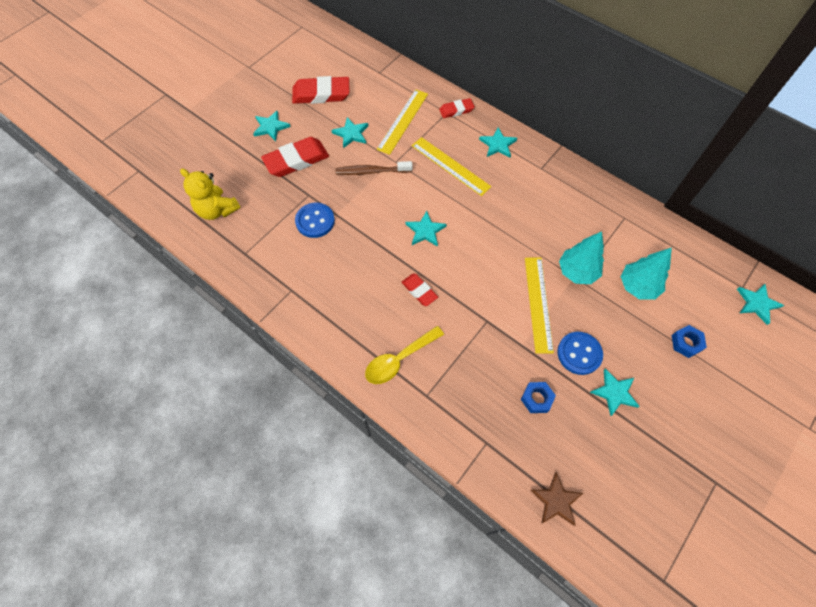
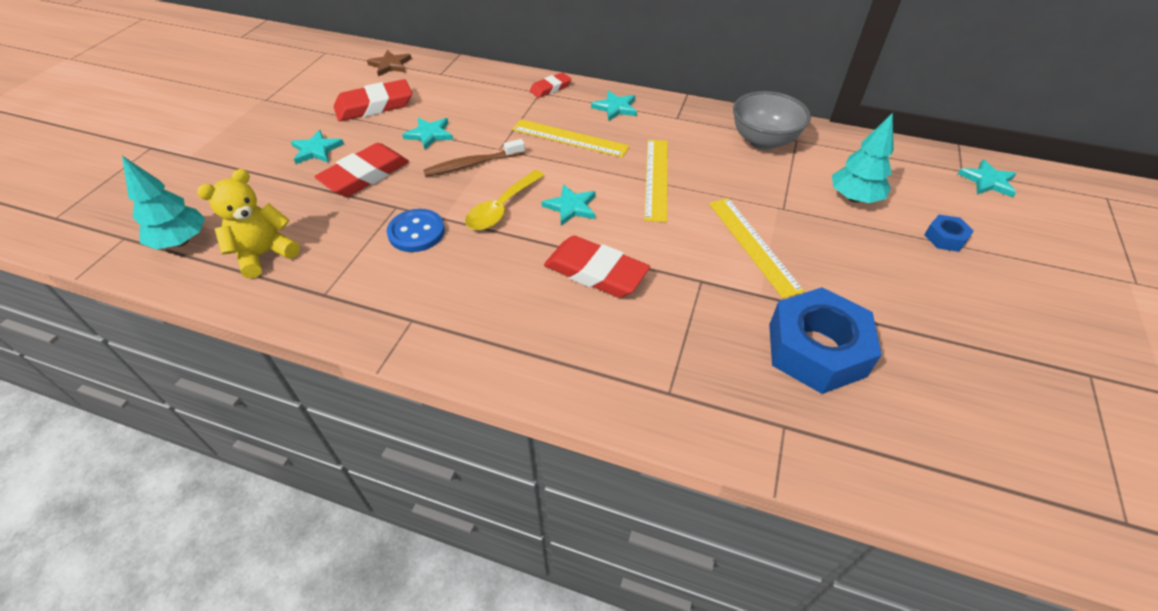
camera: 20 degrees left, 15 degrees down
(217, 210) = (264, 254): yellow teddy bear -> yellow teddy bear turned 120 degrees clockwise
(399, 359) = (608, 359): yellow spoon -> yellow spoon (502, 208)
(403, 121) = (490, 110): yellow ruler -> yellow ruler (656, 178)
(419, 291) = (595, 272): red eraser -> red eraser, size x1.78
(536, 399) = (816, 350): blue nut -> blue nut, size x2.20
(556, 501) = (922, 469): brown star -> brown star (390, 65)
(577, 272) = (778, 202): turquoise tree -> turquoise tree (181, 241)
(579, 353) = (835, 283): blue button -> none
(597, 211) = (763, 141): none -> grey bowl
(614, 392) = (904, 313): turquoise star -> none

